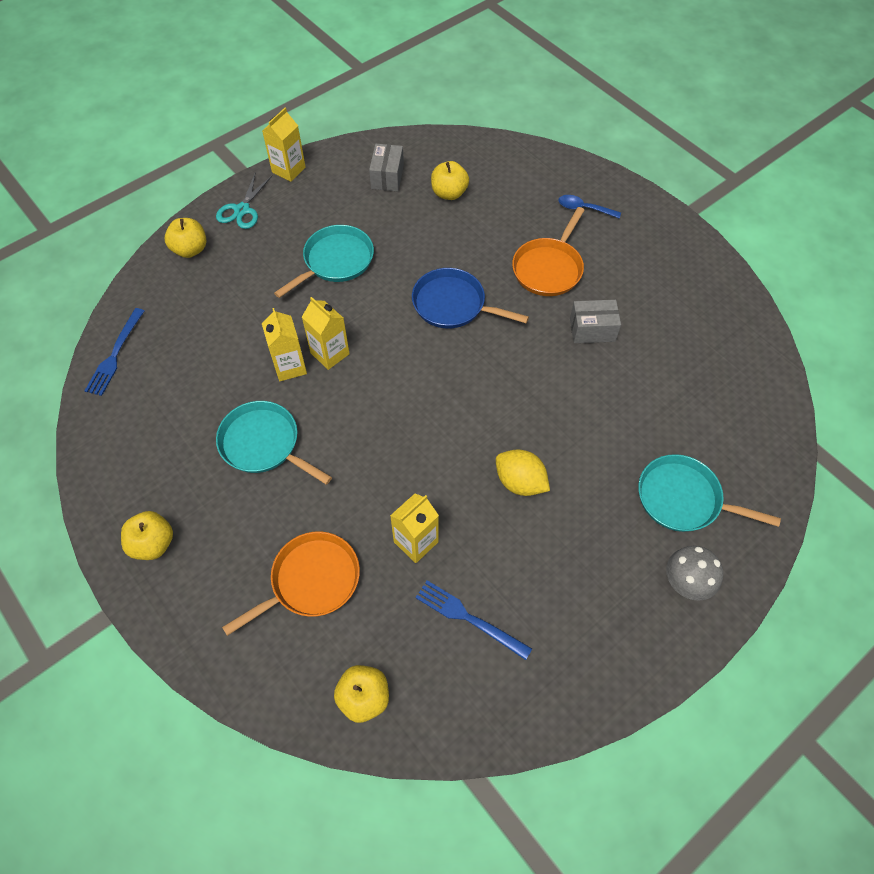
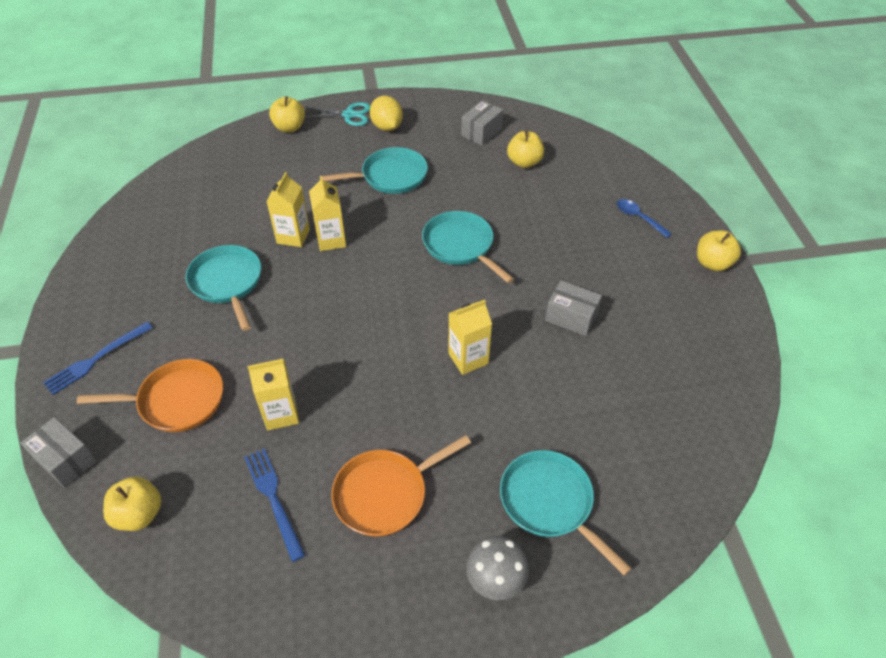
camera: 30 degrees right, 10 degrees down
(115, 354) = (179, 176): blue fork -> blue fork (96, 359)
(153, 544) = (92, 315): yellow apple -> yellow apple (712, 263)
(242, 210) = (349, 115): turquoise scissors -> turquoise scissors turned 135 degrees counterclockwise
(253, 691) = (65, 460): none -> grey box
(288, 170) = (407, 100): yellow carton -> yellow carton (468, 358)
(453, 304) = (460, 246): blue pan -> turquoise pan
(520, 482) = (406, 411): yellow lemon -> yellow lemon (387, 127)
(548, 268) = (568, 252): orange pan -> orange pan (385, 494)

